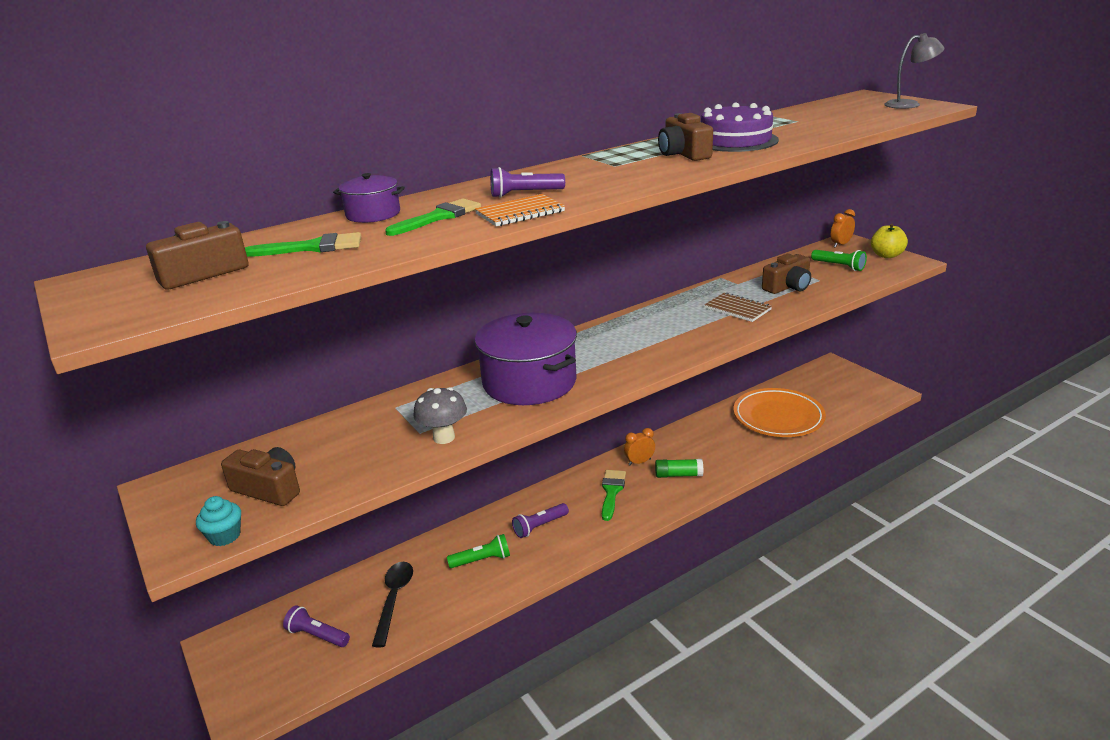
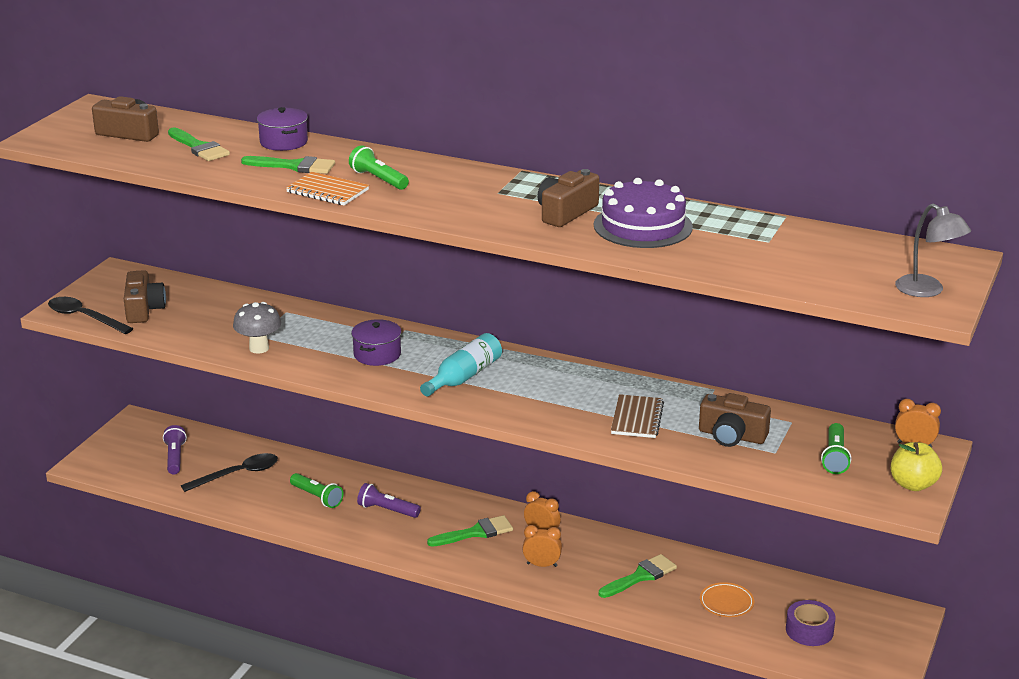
camera: 55 degrees right, 0 degrees up
(225, 536) = (84, 317): turquoise cupcake -> black spoon
(525, 194) = (378, 179): purple flashlight -> green flashlight
(529, 382) = (377, 354): purple pot -> purple pot, size x0.49
(610, 354) = (464, 377): none -> turquoise bottle
(678, 475) = (542, 565): green glue stick -> orange clock
(725, 439) = (641, 576): none -> green brush
(778, 417) = (726, 603): orange plate -> orange plate, size x0.45
(826, 399) = (809, 630): none -> purple tape

